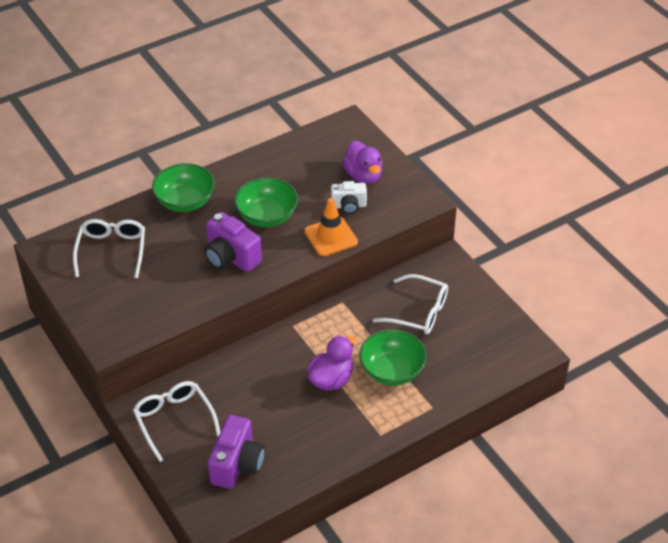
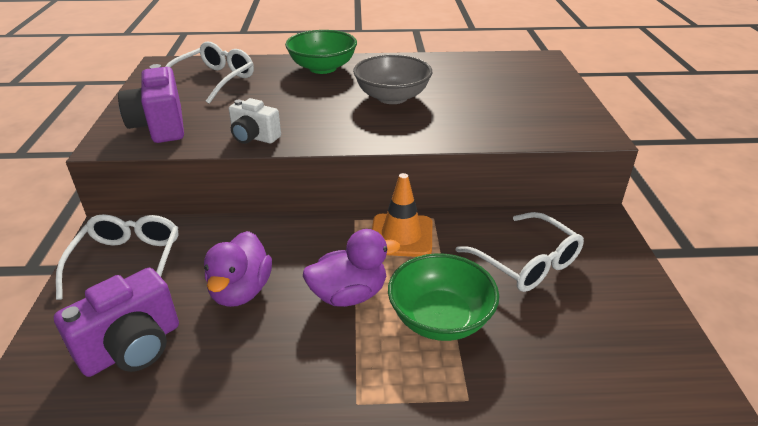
camera: 30 degrees right, 10 degrees down
(231, 257) = (319, 116): purple camera -> purple camera (160, 126)
(267, 216) = (392, 97): green bowl -> grey bowl
(331, 237) = (448, 131): orange traffic cone -> orange traffic cone (401, 235)
(348, 206) = (492, 113): white camera -> white camera (254, 137)
(363, 176) = (530, 96): purple duck -> purple duck (241, 291)

